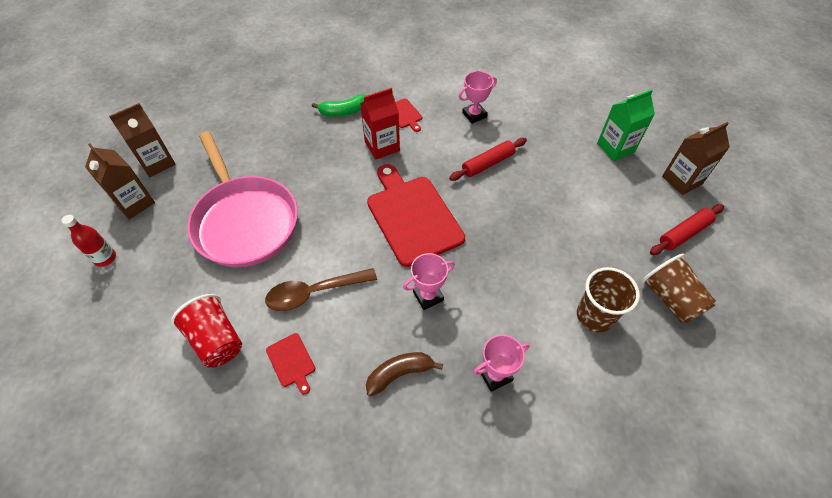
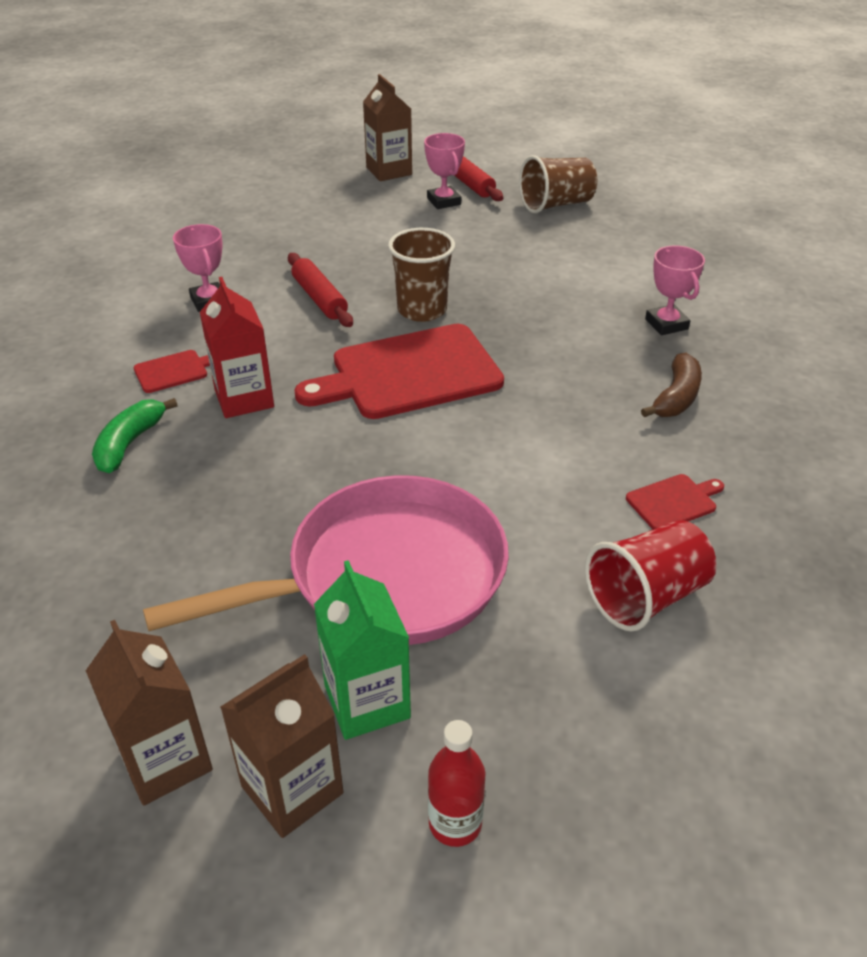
camera: 85 degrees left, 15 degrees down
(314, 292) = (549, 479): brown spoon -> none
(344, 111) = (129, 443): green banana -> green banana turned 150 degrees counterclockwise
(399, 373) = (676, 397): brown banana -> brown banana turned 135 degrees counterclockwise
(428, 296) = (554, 367): pink trophy -> pink trophy (444, 201)
(594, 316) = (580, 251): brown cup -> brown cup (422, 310)
(615, 148) = (322, 202): green carton -> green carton (367, 702)

